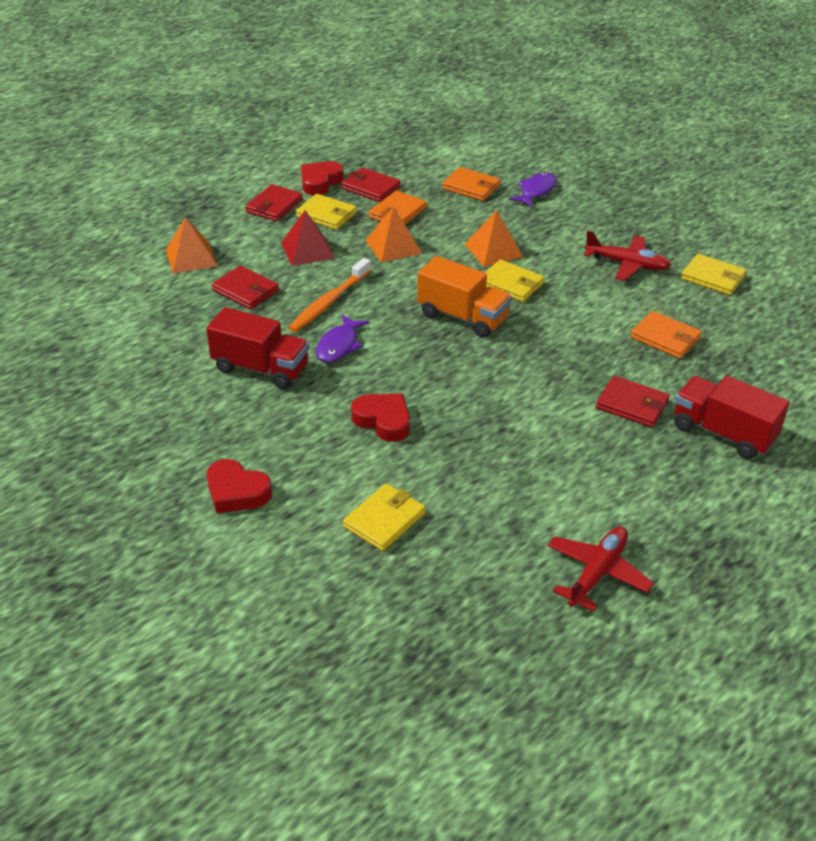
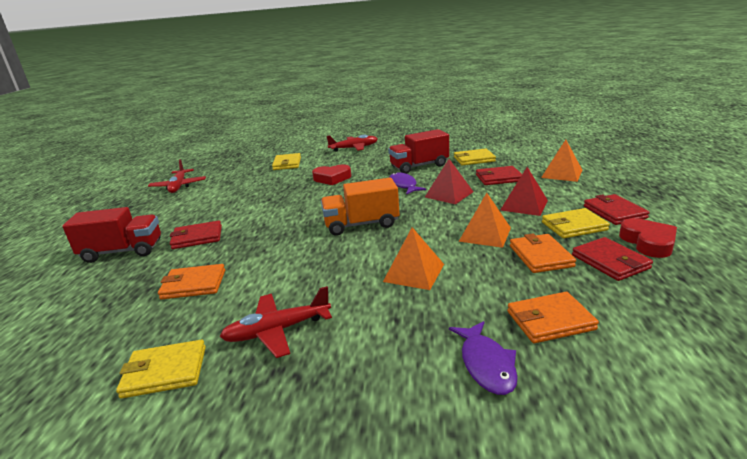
camera: 140 degrees right, 15 degrees down
(236, 492) = (354, 148): red heart -> red plane
(329, 302) = (449, 194): orange toothbrush -> red pyramid
(371, 188) = (610, 262): red wallet -> red wallet turned 75 degrees clockwise
(511, 284) = (361, 257): yellow wallet -> yellow wallet (474, 159)

